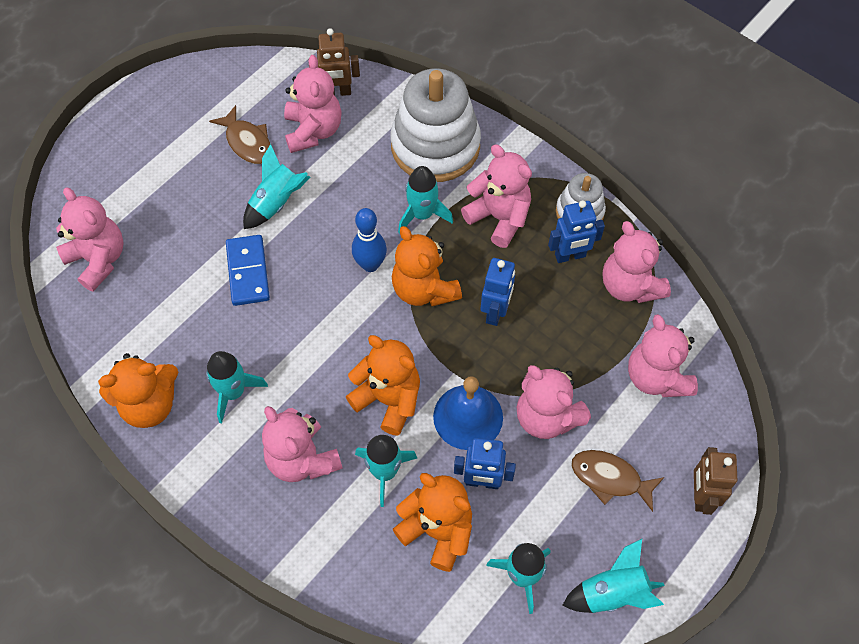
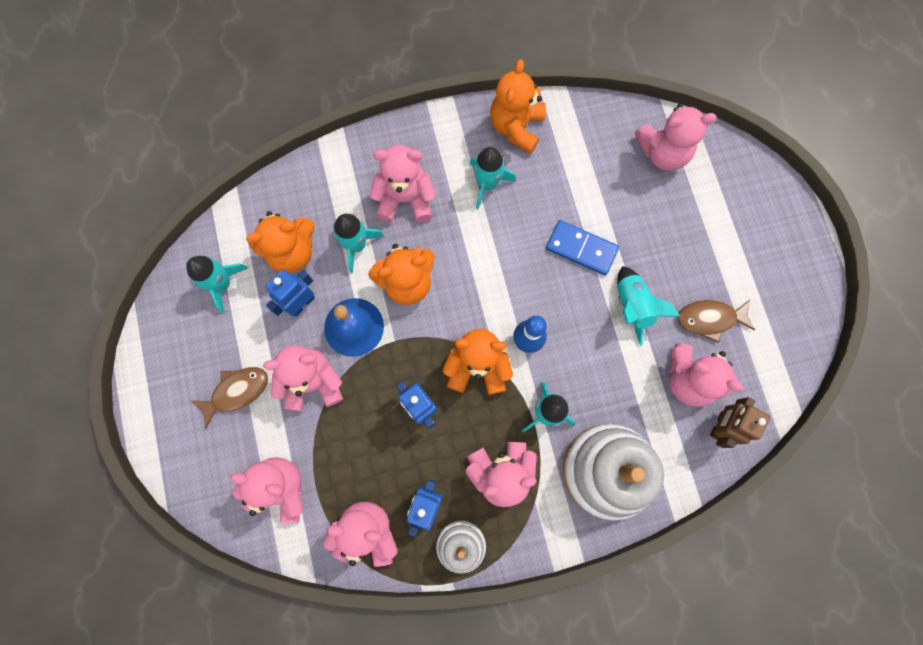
camera: 125 degrees right, 15 degrees up
(612, 592) = (167, 333): turquoise rocket -> none
(700, 496) = (176, 445): brown robot -> none

